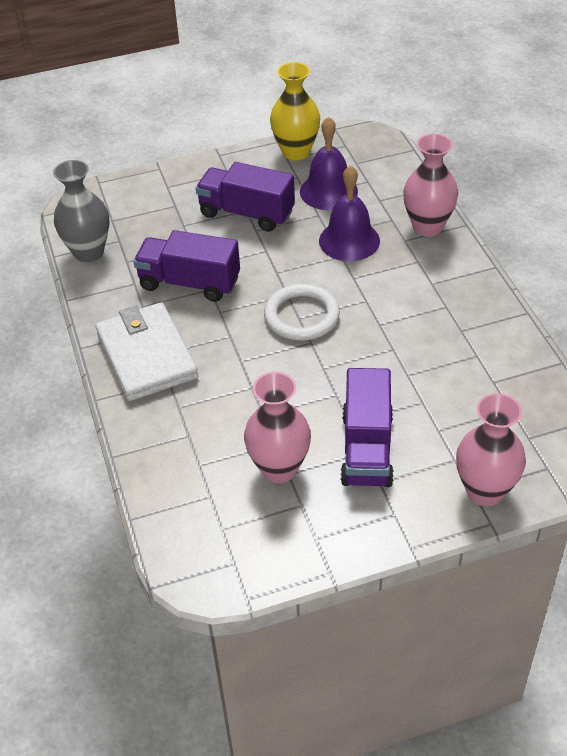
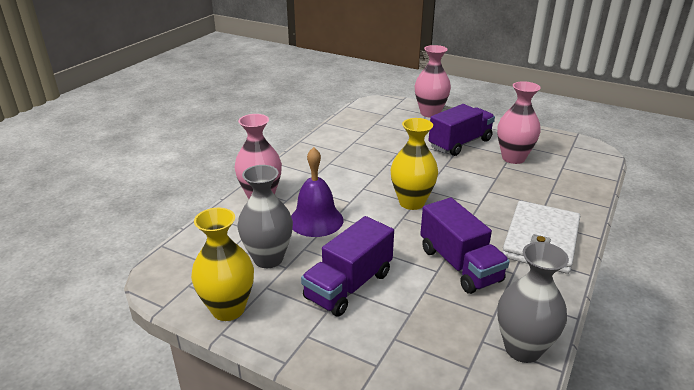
camera: 135 degrees left, 15 degrees down
(246, 213) = (349, 285): purple truck -> purple truck turned 60 degrees clockwise
(301, 316) = (411, 202): white ring -> yellow vase
(328, 191) = (268, 258): purple bell -> grey vase

